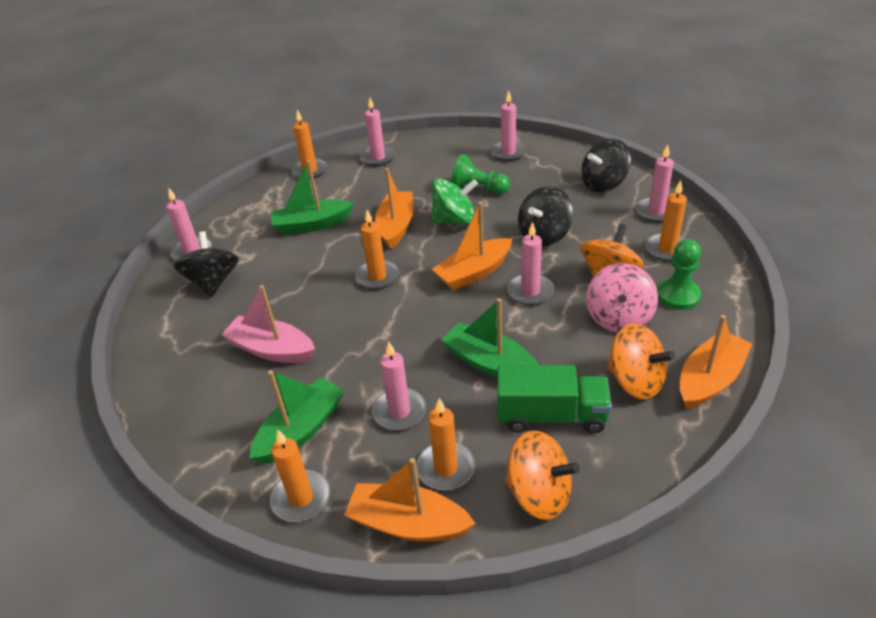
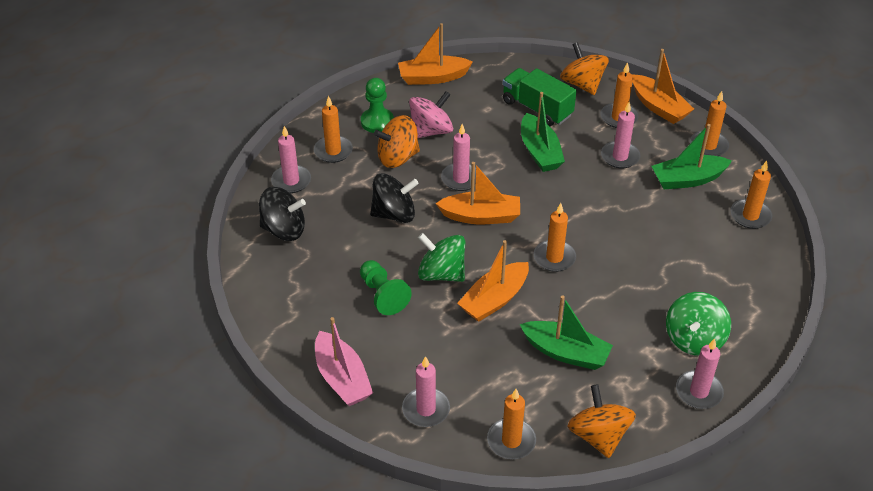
camera: 145 degrees left, 5 degrees up
(204, 426) = (750, 216): none -> orange candle
(213, 282) = (694, 339): black spinning top -> green spinning top
(271, 349) = (677, 244): pink boat -> pink boat (342, 378)
(508, 153) = (302, 322): pink candle -> none
(635, 381) = (471, 98): orange spinning top -> orange spinning top (598, 436)

